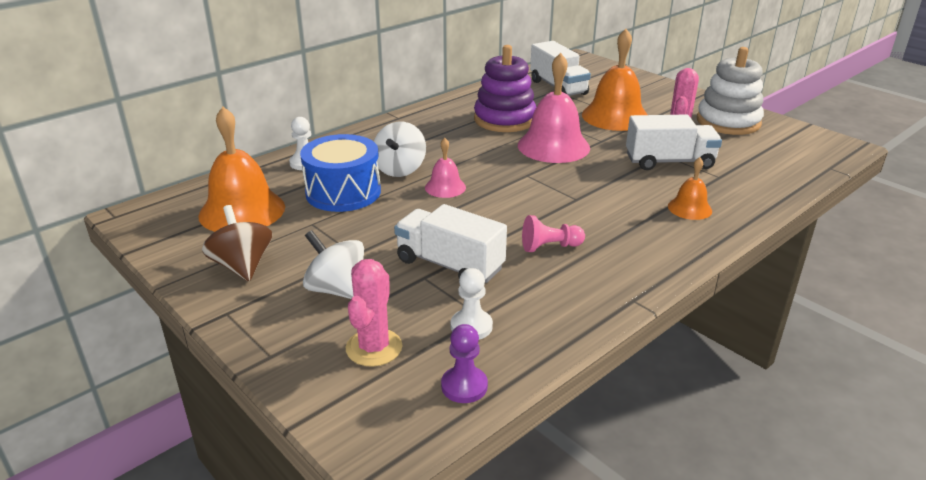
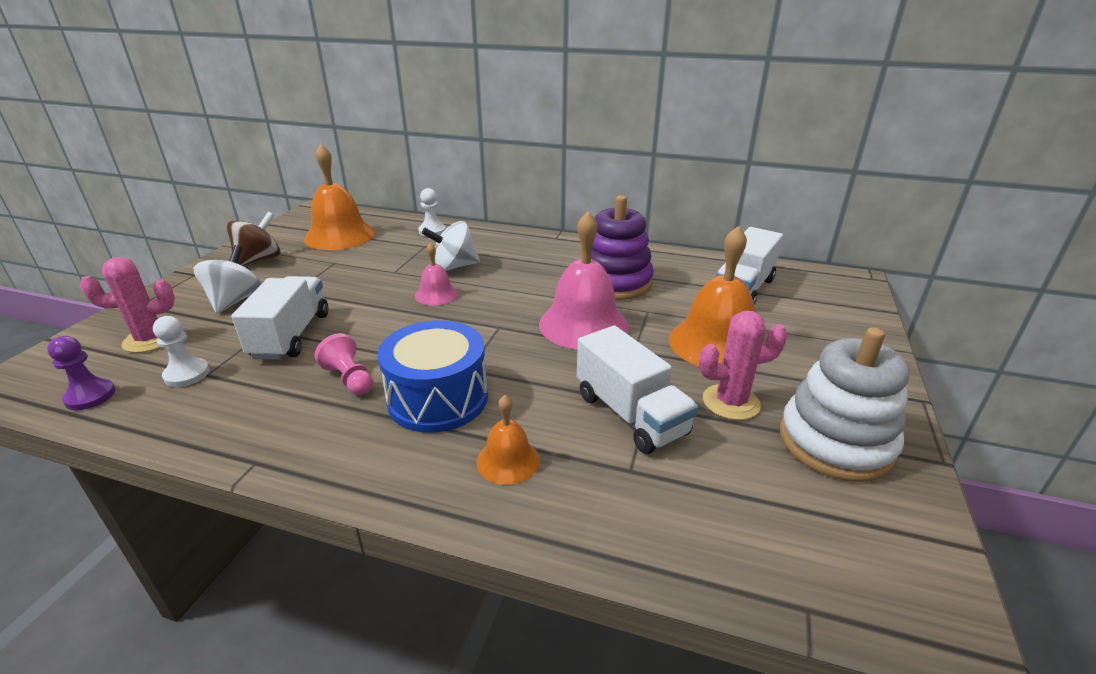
camera: 60 degrees right, 0 degrees up
(343, 192) = (393, 258): blue drum -> blue drum (438, 398)

